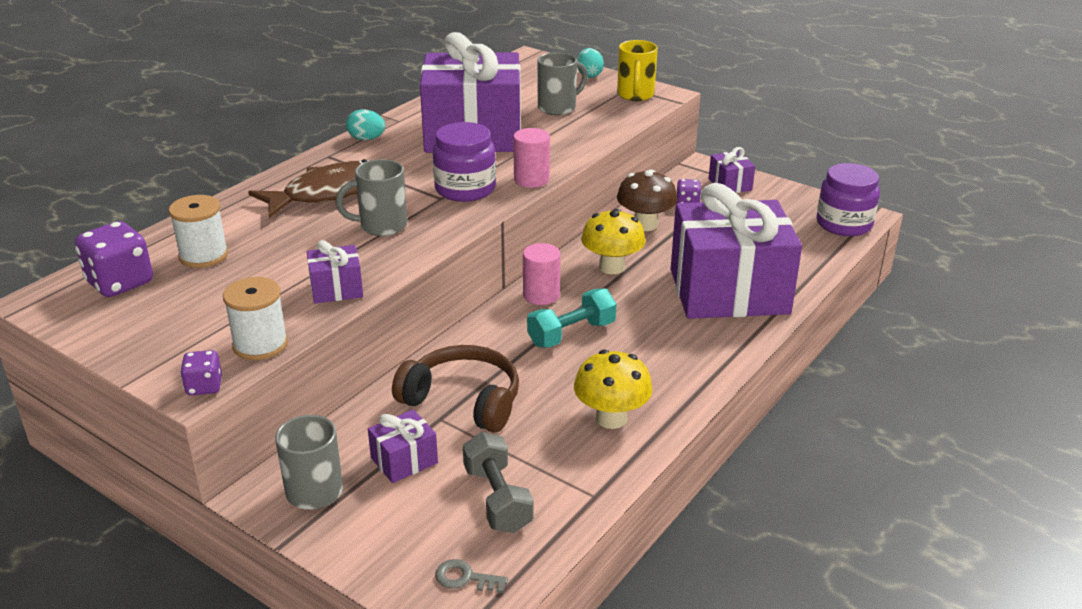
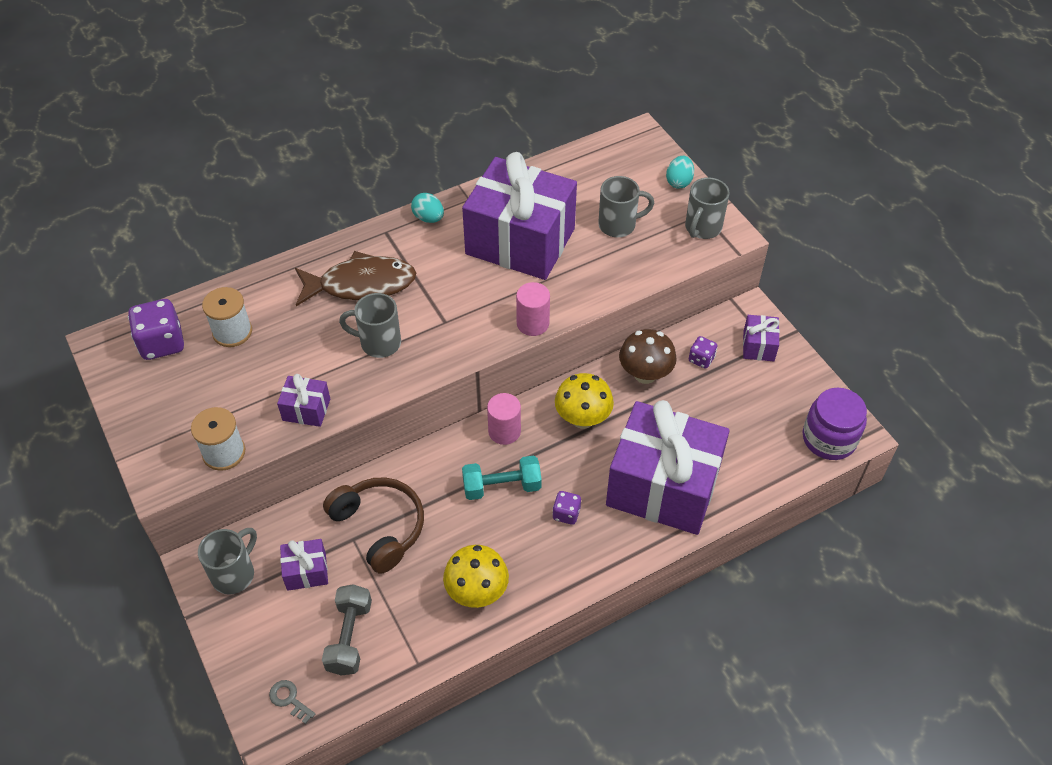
camera: 25 degrees right, 20 degrees up
(204, 386) = (167, 483): purple dice -> purple dice (566, 514)
(465, 189) = (471, 317): purple jar -> none
(635, 95) = (702, 228): yellow mug -> grey mug

